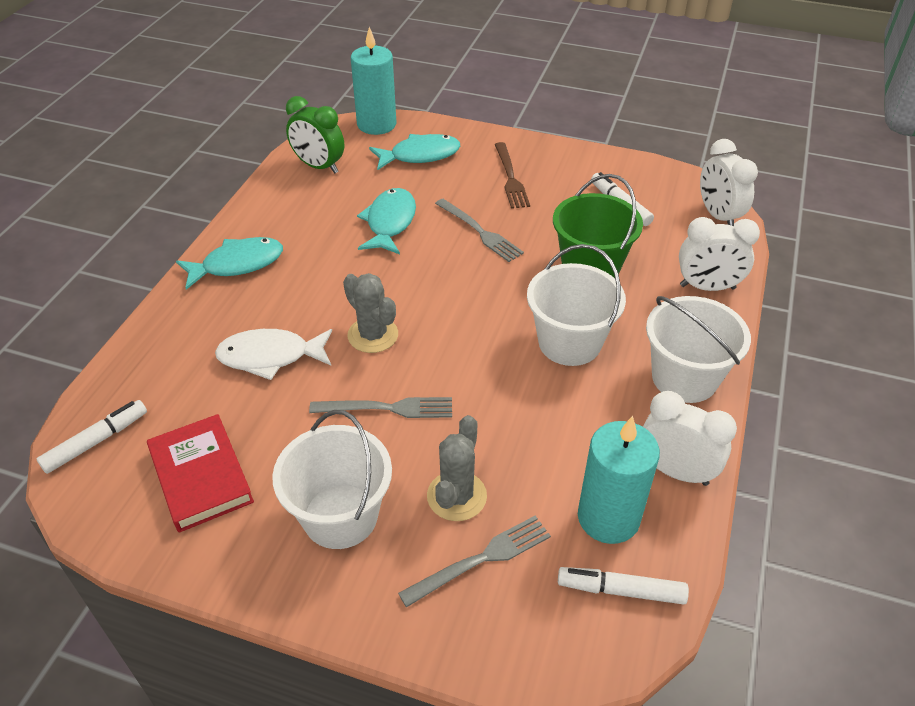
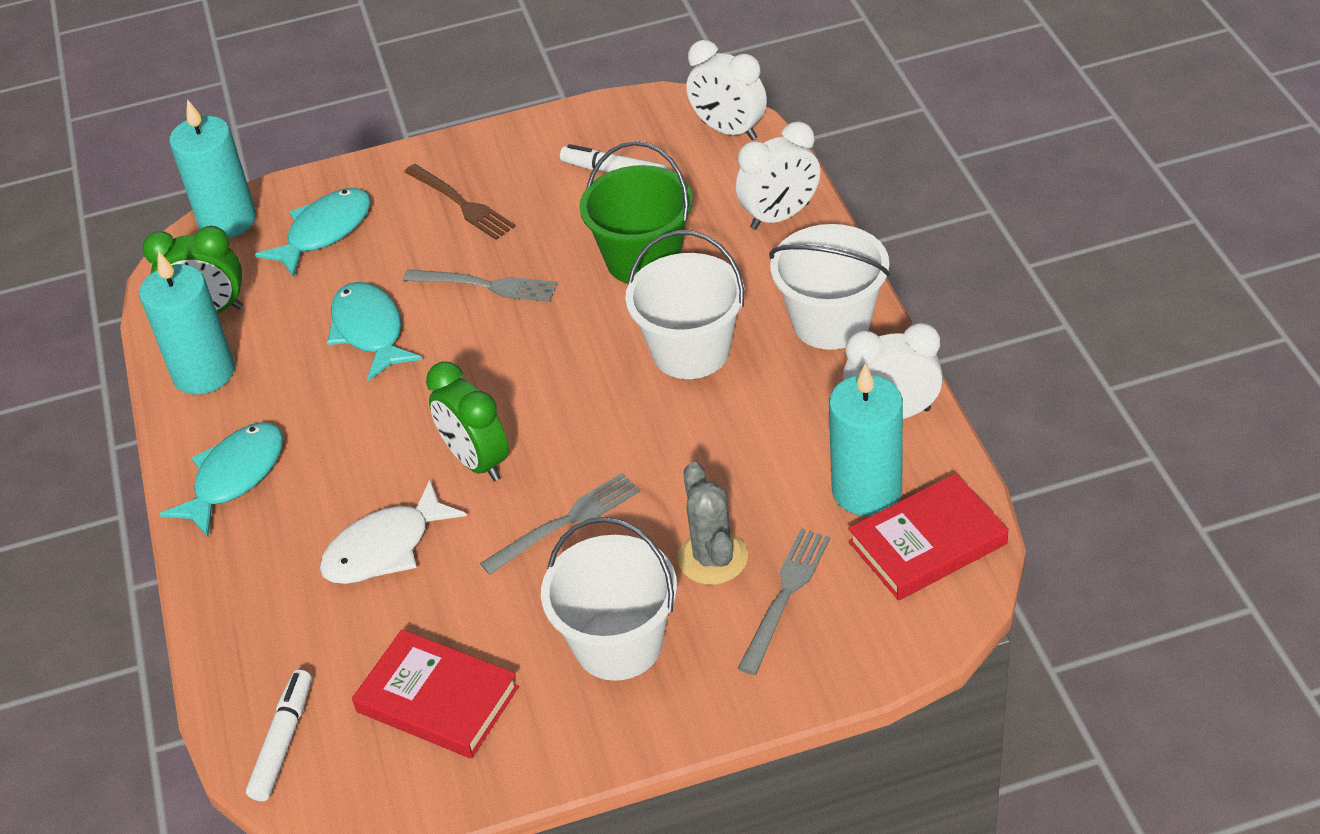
camera: 30 degrees left, 0 degrees up
(282, 198) = (204, 373): none -> turquoise candle
(373, 335) = (476, 461): grey cactus -> green clock
(621, 590) = (927, 543): white marker -> red book

